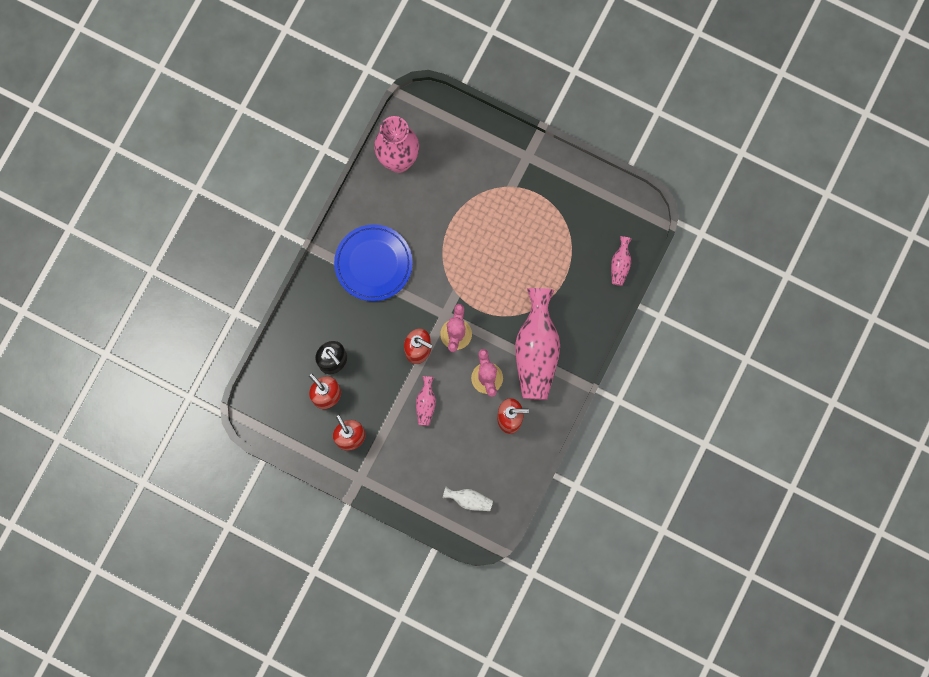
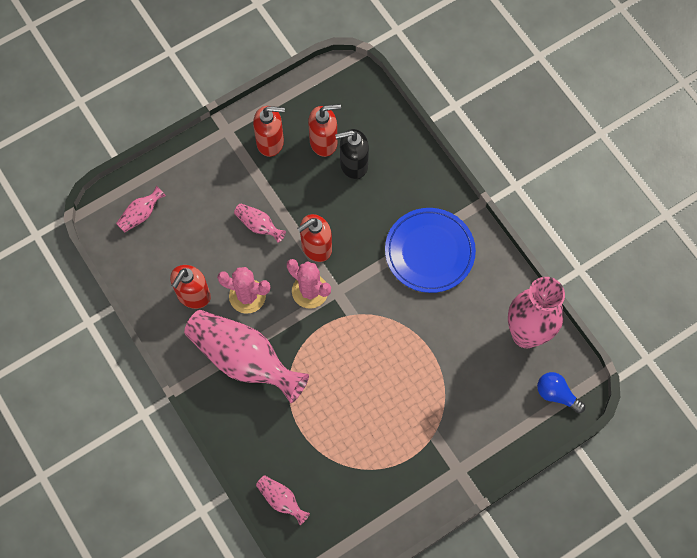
camera: 120 degrees right, 10 degrees down
(432, 117) = (556, 394): none -> blue light bulb
(469, 500) = (141, 214): white vase -> pink vase

